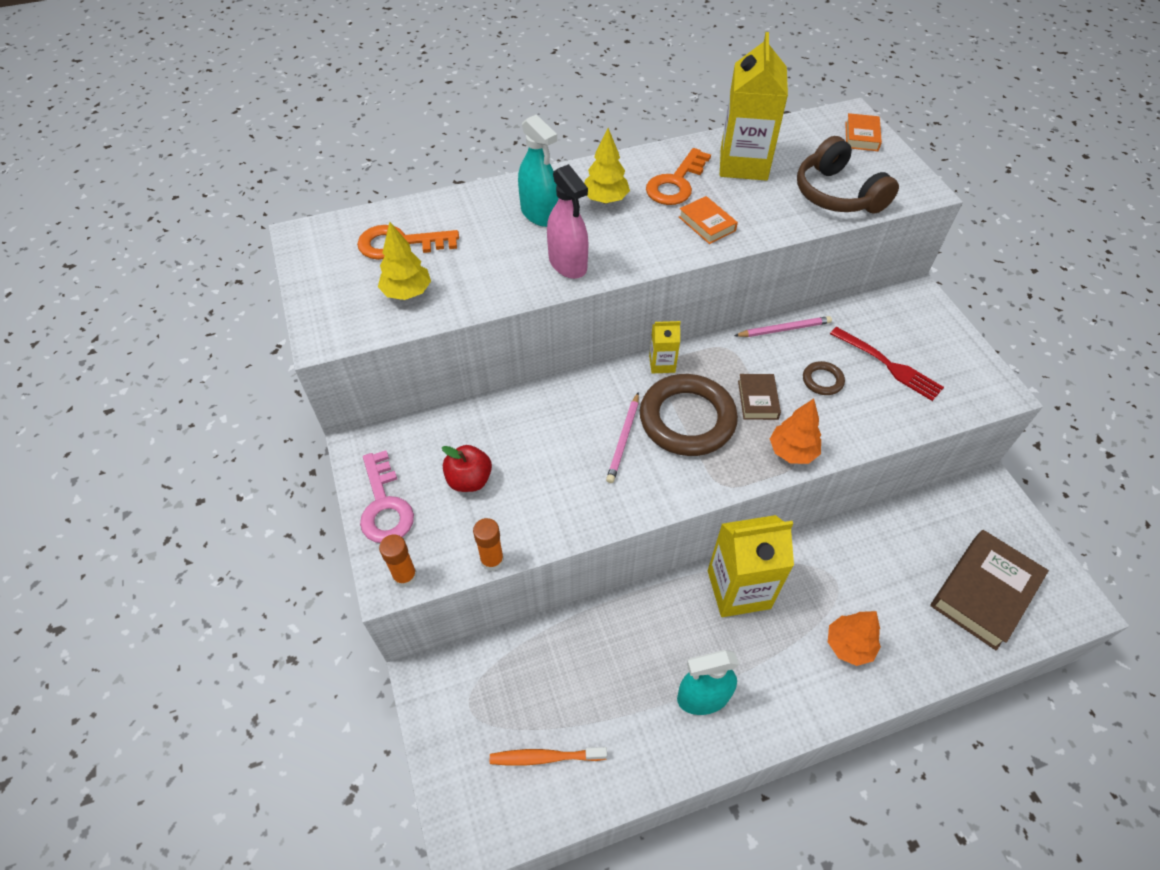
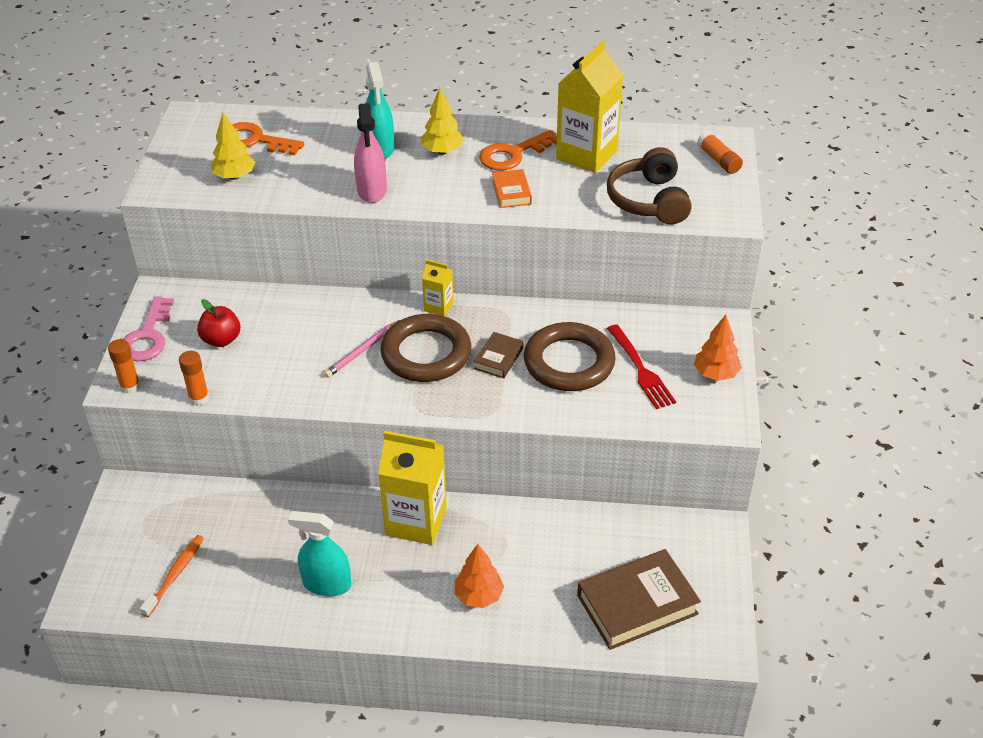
camera: 25 degrees right, 10 degrees down
(545, 757) = (175, 574): orange toothbrush -> orange toothbrush turned 90 degrees clockwise
(784, 329) = (569, 313): pink pencil -> none
(792, 452) = (495, 405): orange tree -> orange tree (716, 374)
(822, 380) = (569, 362): brown ring -> brown ring, size x2.26
(861, 136) = (719, 160): orange book -> orange glue stick

